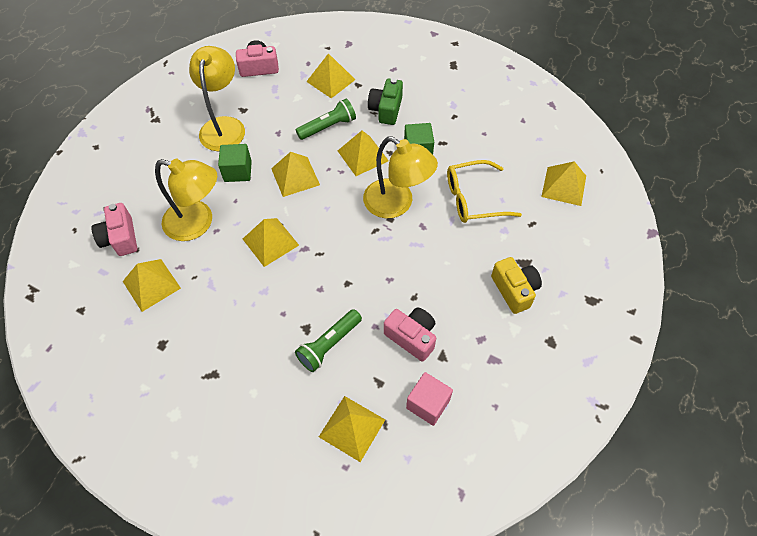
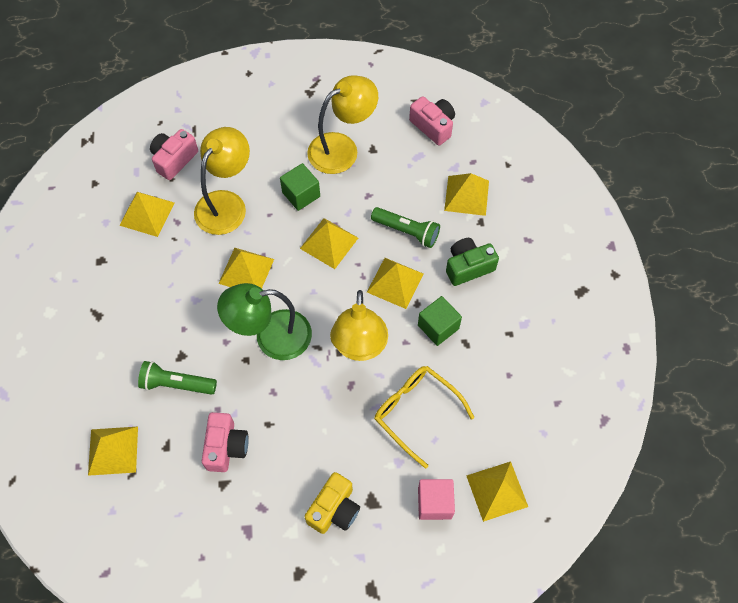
camera: 55 degrees right, 5 degrees up
(198, 223) = (226, 203): yellow lamp -> yellow lamp turned 135 degrees counterclockwise
(342, 255) = (271, 337): none -> green lamp
(428, 404) = (170, 498): pink cube -> pink cube (434, 503)

